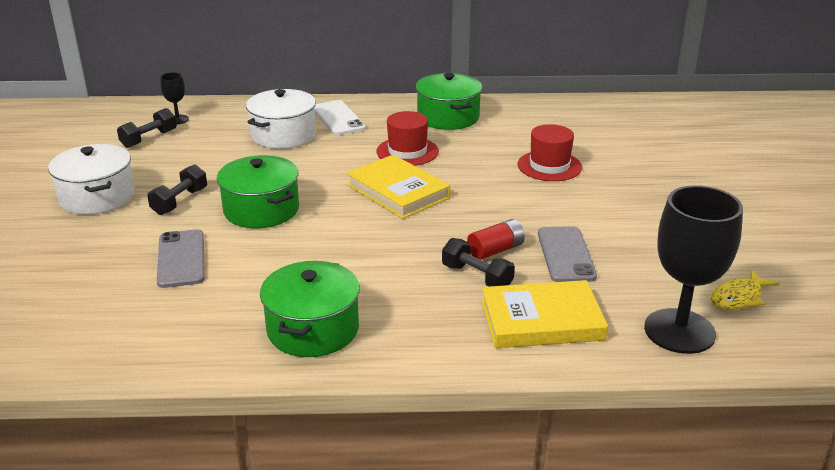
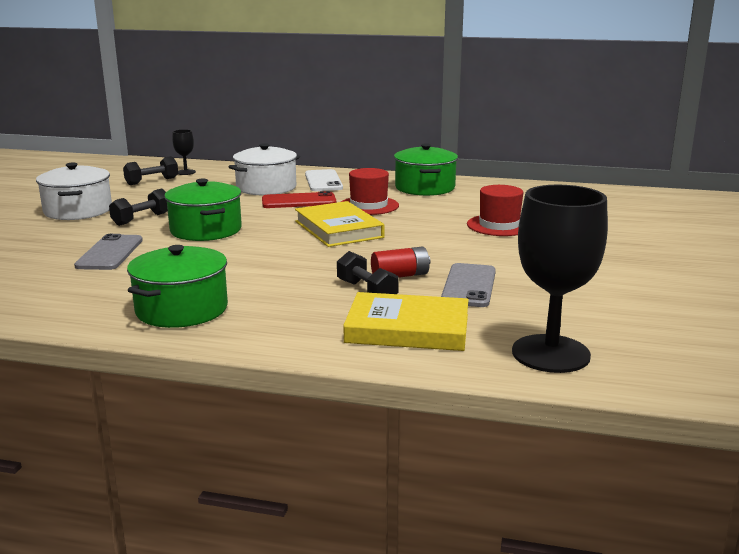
camera: 15 degrees right, 10 degrees down
(331, 153) = (299, 201): none -> red phone
(739, 297) = (637, 336): yellow fish -> none

